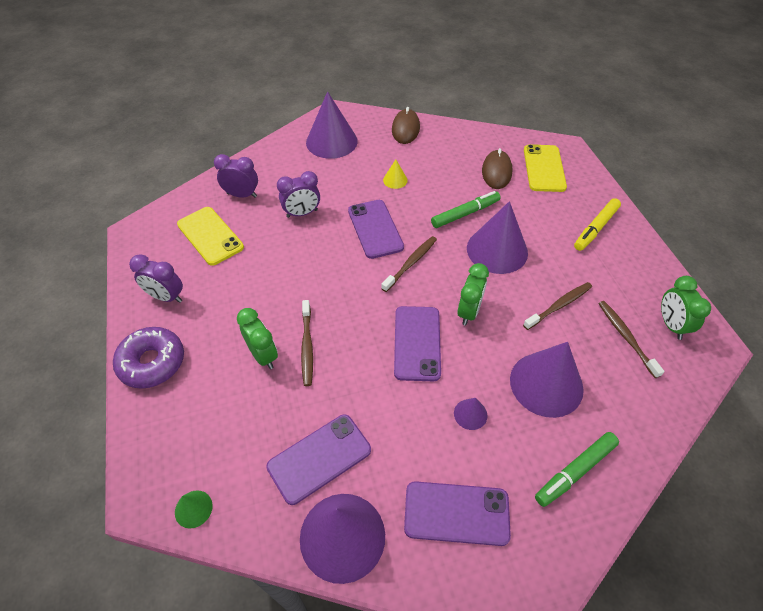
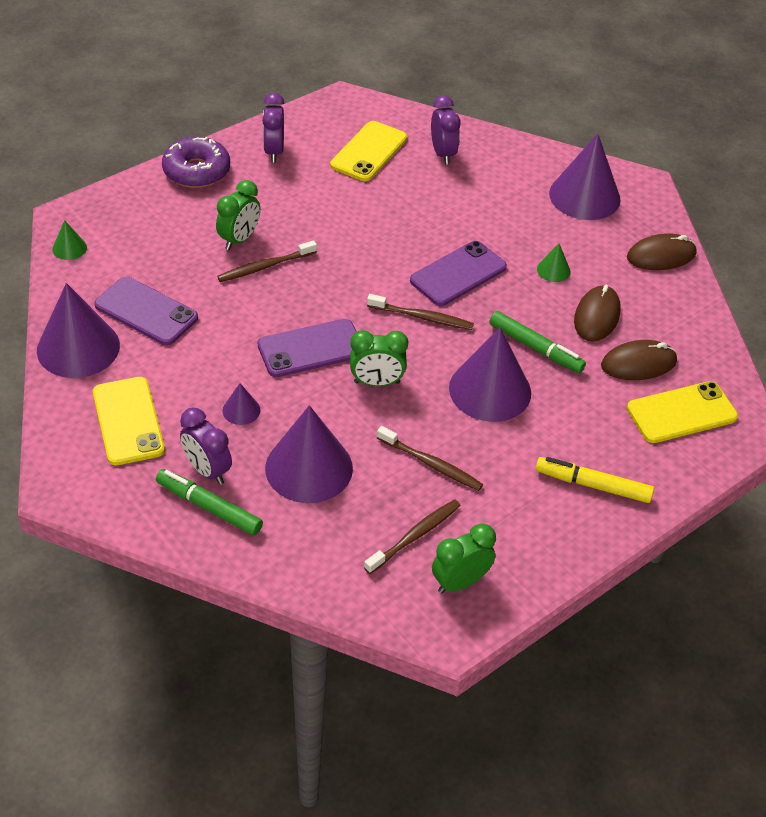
camera: 65 degrees right, 5 degrees down
(302, 213) = (445, 208): purple clock -> purple clock (207, 470)
(395, 180) = (553, 270): yellow cone -> green cone
(447, 175) = (596, 316): none -> brown mouse
(456, 513) = (128, 421): purple phone -> yellow phone

